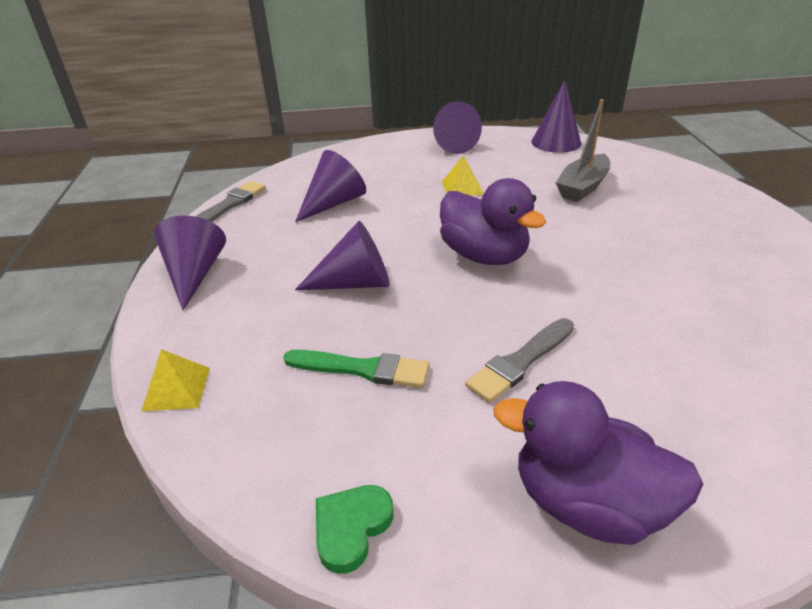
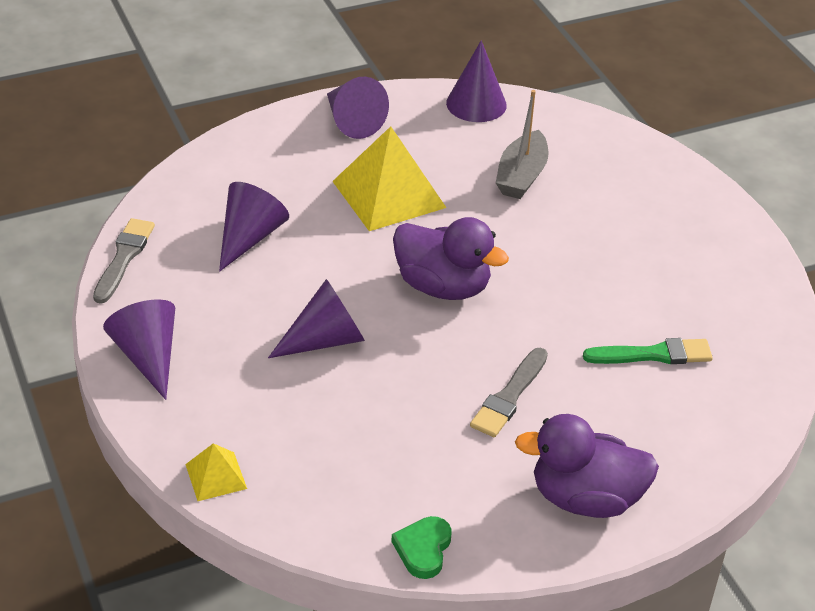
camera: 20 degrees left, 5 degrees up
(362, 369) = (375, 427): green brush -> green brush (653, 354)
(462, 188) = (389, 194): yellow pyramid -> yellow pyramid, size x2.06

